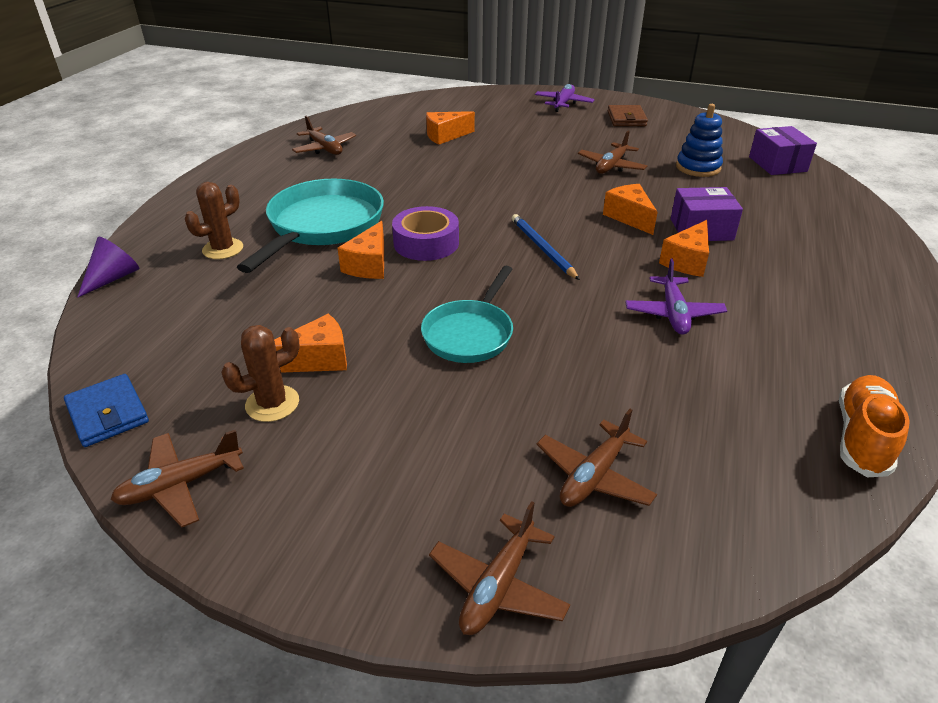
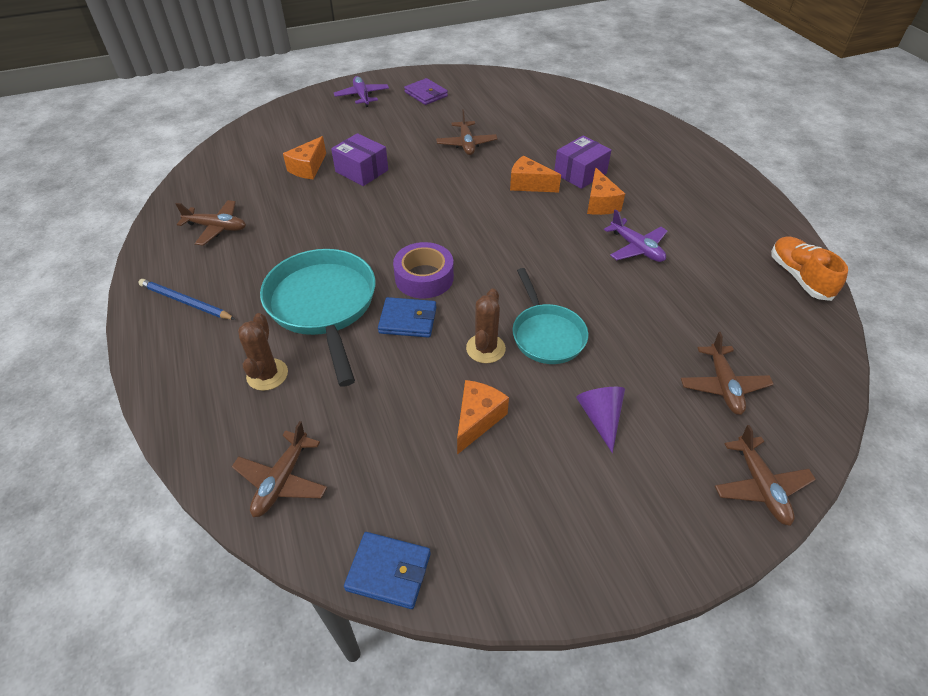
camera: 40 degrees left, 10 degrees up
(113, 278) = (205, 462): purple cone -> purple cone (600, 418)
(180, 485) = (520, 576): brown plane -> brown plane (282, 480)
(272, 403) = (494, 473): brown cactus -> brown cactus (485, 348)
(369, 265) = (408, 320): orange cheese -> blue wallet
(542, 248) = (507, 239): blue pencil -> blue pencil (185, 302)
(626, 119) = (426, 94): brown wallet -> purple wallet
(698, 167) = (521, 121): blue stacking toy -> none
(777, 164) = (563, 97): purple box -> purple box (362, 171)

